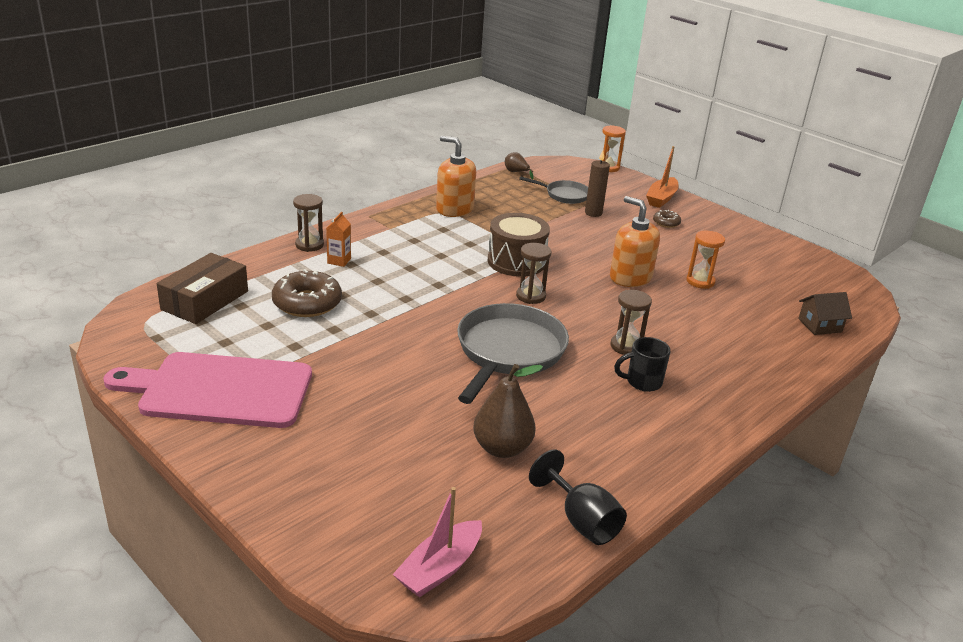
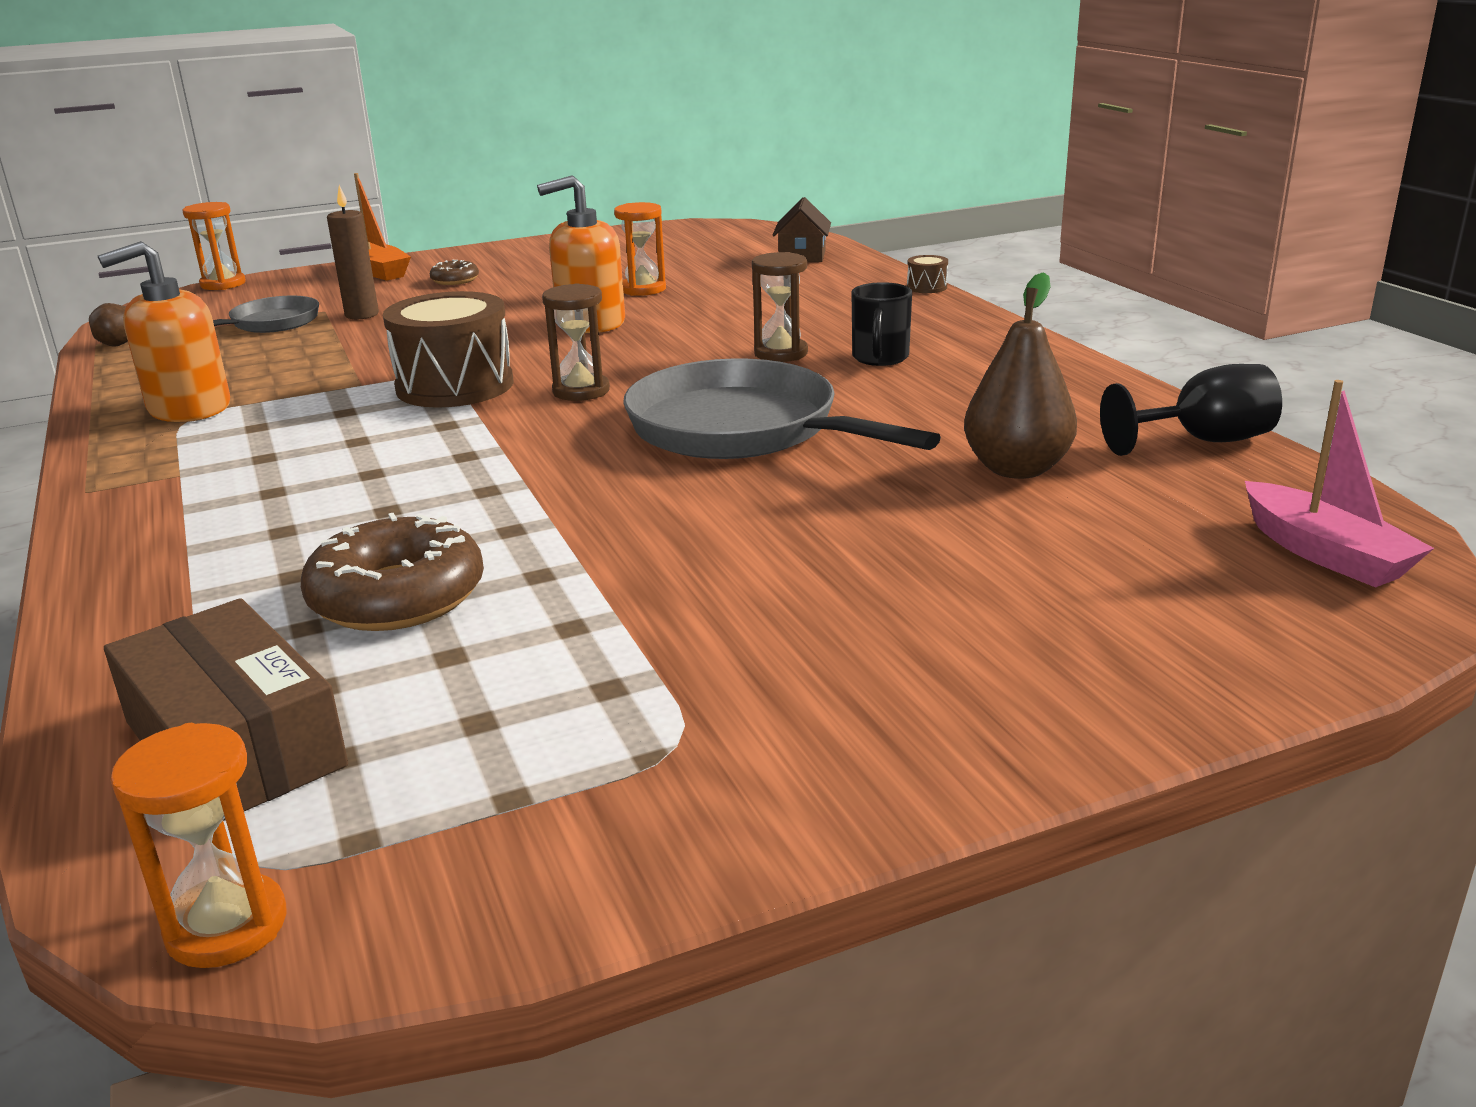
camera: 65 degrees left, 5 degrees down
(117, 327) = (227, 926): none -> orange hourglass
(219, 390) = (695, 743): pink cutting board -> none
(309, 245) = (128, 571): brown hourglass -> none
(339, 261) = (251, 543): orange carton -> none
(797, 384) = (926, 287): none -> brown drum

